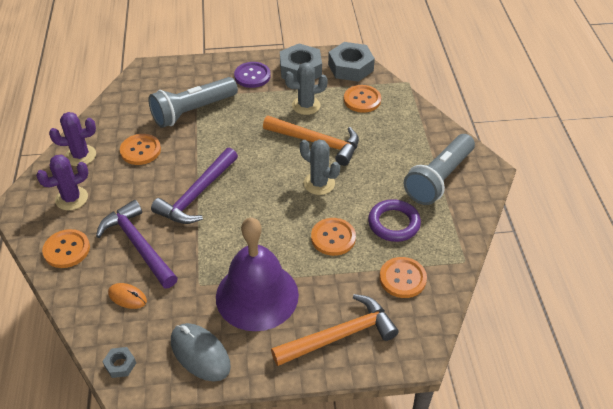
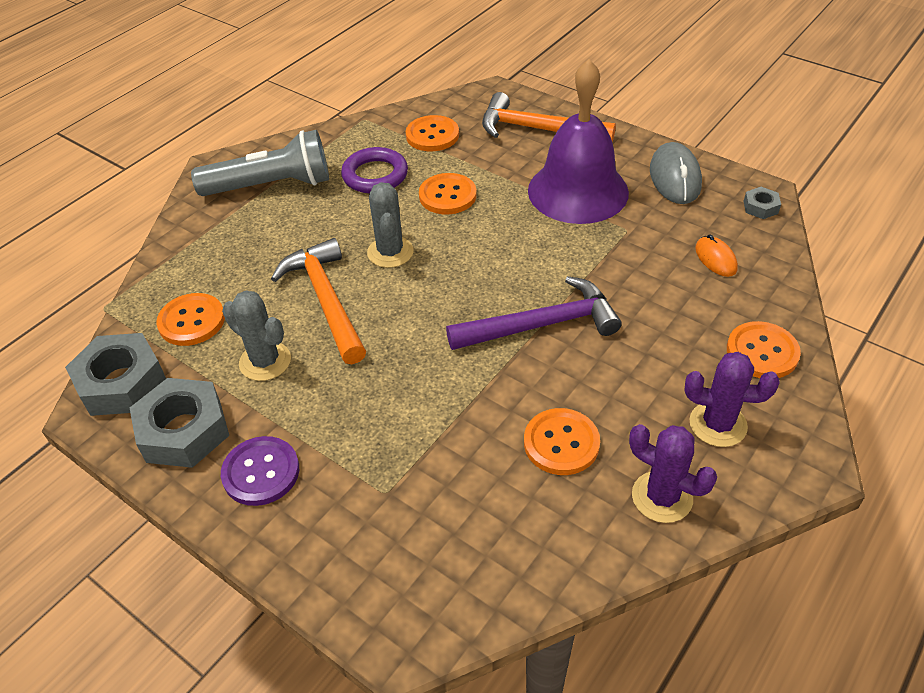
camera: 135 degrees left, 0 degrees up
(139, 245) = (664, 306): purple hammer -> none
(193, 111) = (421, 465): grey flashlight -> none

